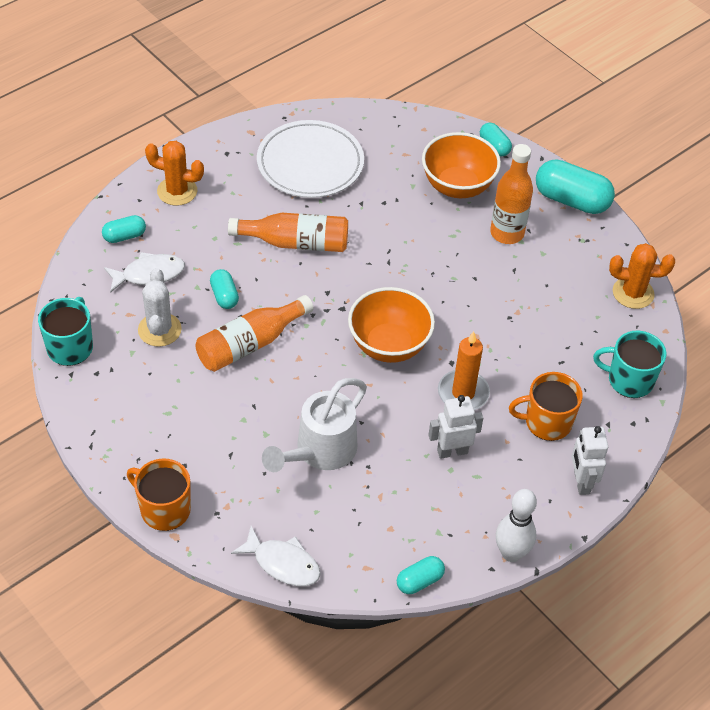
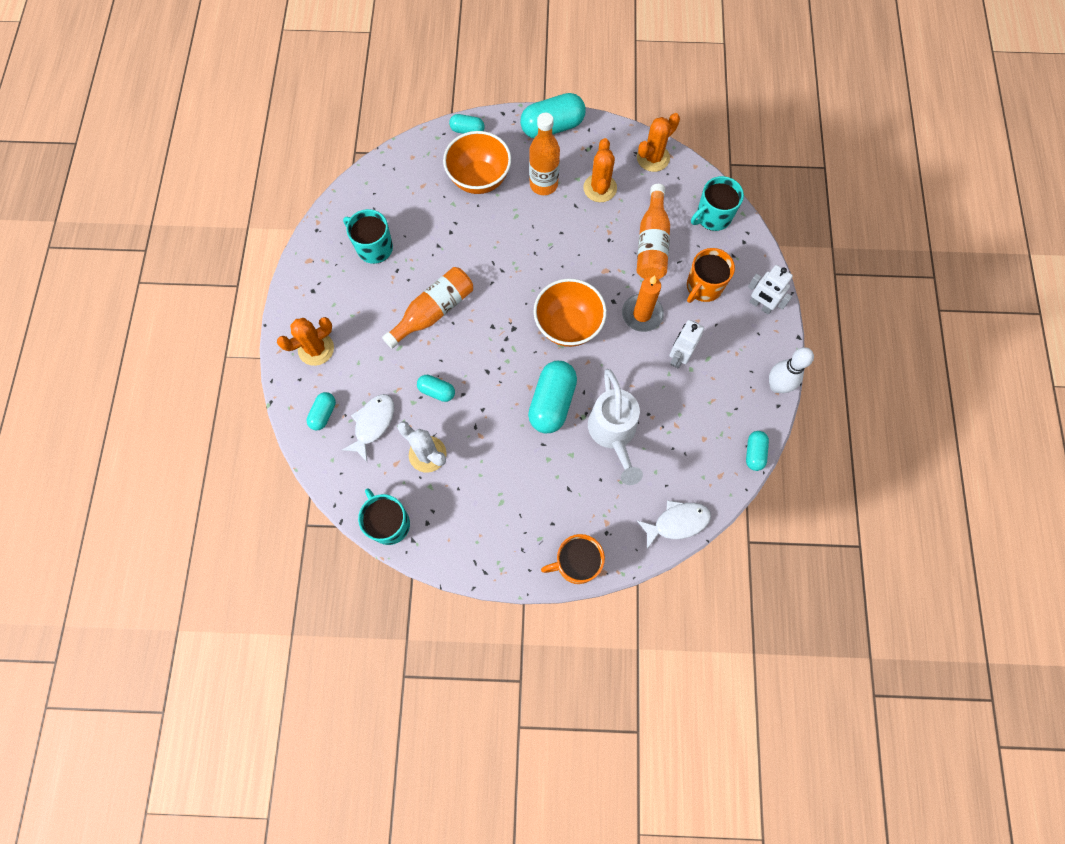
camera: 45 degrees left, 20 degrees up
(250, 344) = (491, 407): orange bottle -> orange bottle (652, 243)
(301, 385) = (552, 402): none -> turquoise capsule
(310, 163) = (374, 247): white plate -> turquoise mug
(553, 275) = (600, 188): none -> orange cactus

